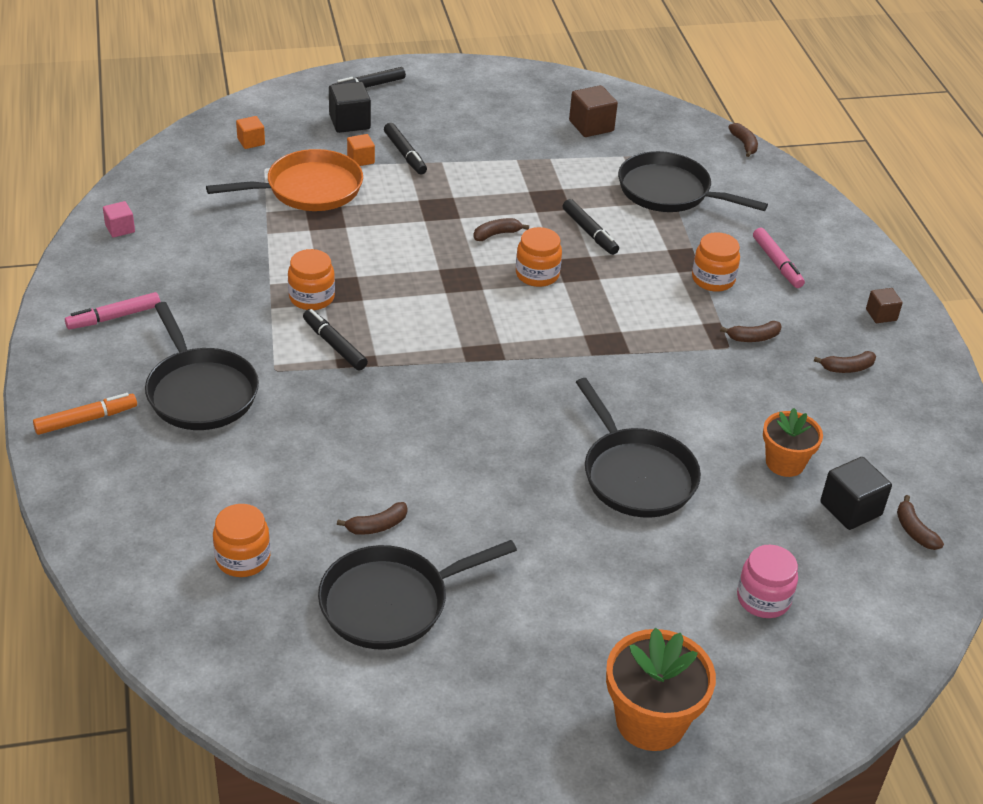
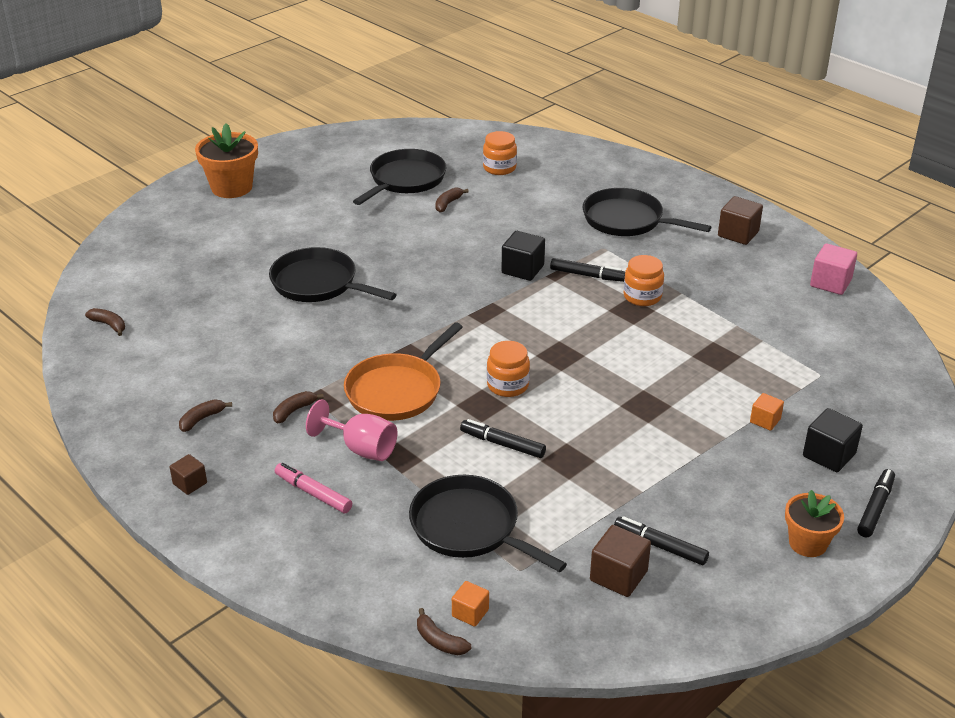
camera: 150 degrees right, 5 degrees down
(86, 419) = (664, 185): orange marker -> none
(114, 317) = (738, 234): pink marker -> brown cube
(120, 229) = (830, 283): pink cube -> pink cube, size x1.63
(251, 141) = (868, 393): orange cube -> orange cube (470, 613)
(308, 189) = (762, 373): orange pan -> orange pan (397, 390)
(405, 154) = (739, 445): black marker -> black marker (660, 546)
(497, 234) = (575, 405): brown banana -> none
(669, 191) = (469, 527): black pan -> black pan turned 135 degrees counterclockwise
(713, 279) = (361, 448): orange jar -> pink goblet
(763, 599) = (197, 254): pink jar -> none
(785, 463) = (220, 330): orange flower pot -> orange flower pot (807, 543)
(850, 509) = (160, 320): black cube -> black cube (522, 269)

